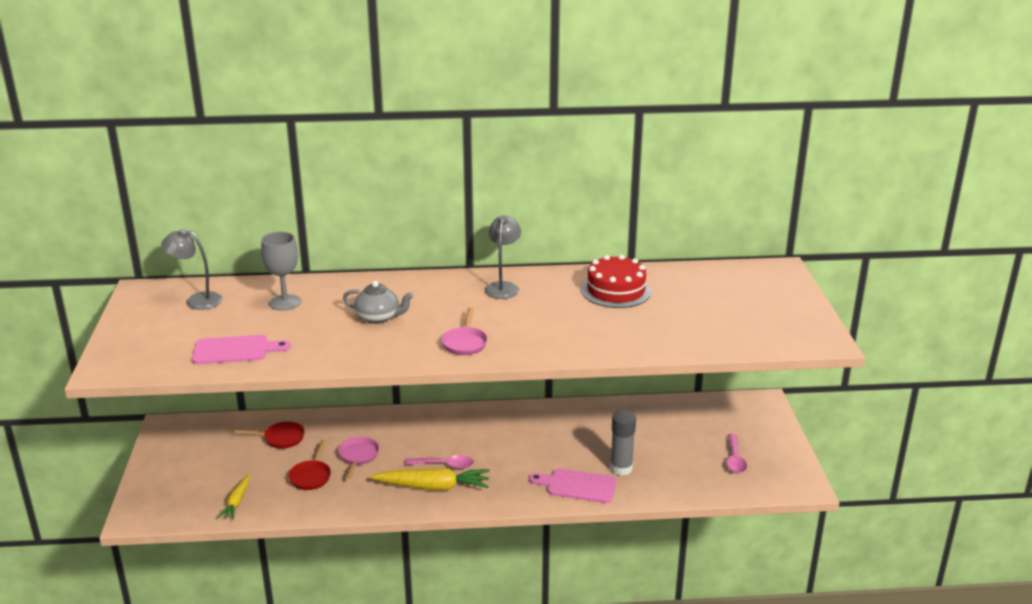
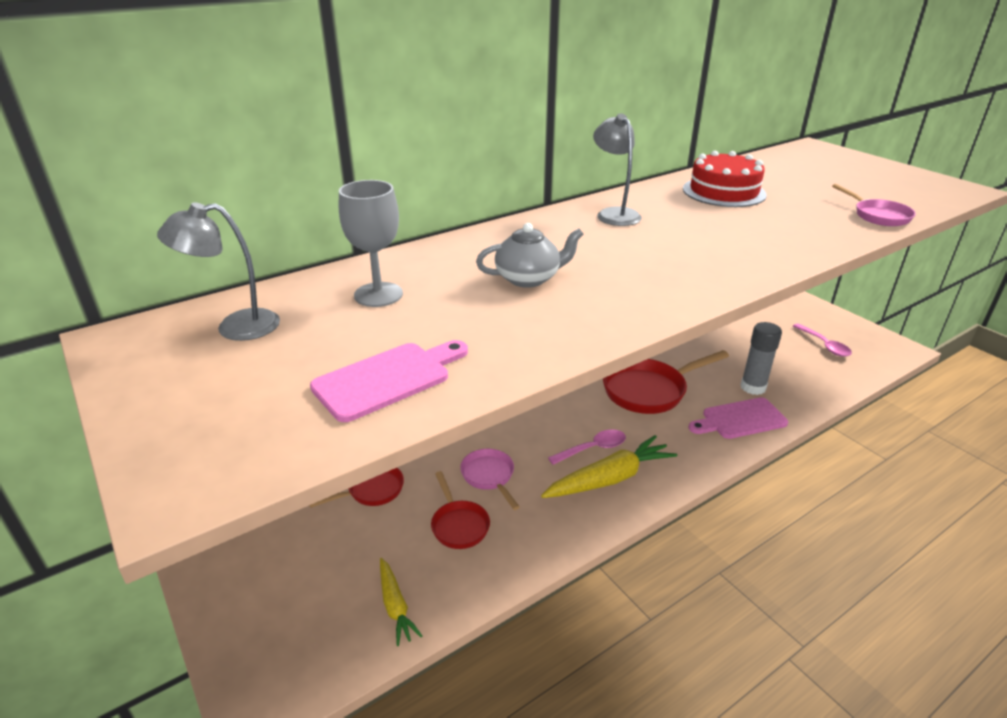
camera: 30 degrees left, 5 degrees up
(465, 343) = (673, 277): pink pan -> pink pan (878, 216)
(535, 442) = (649, 390): none -> red pan

